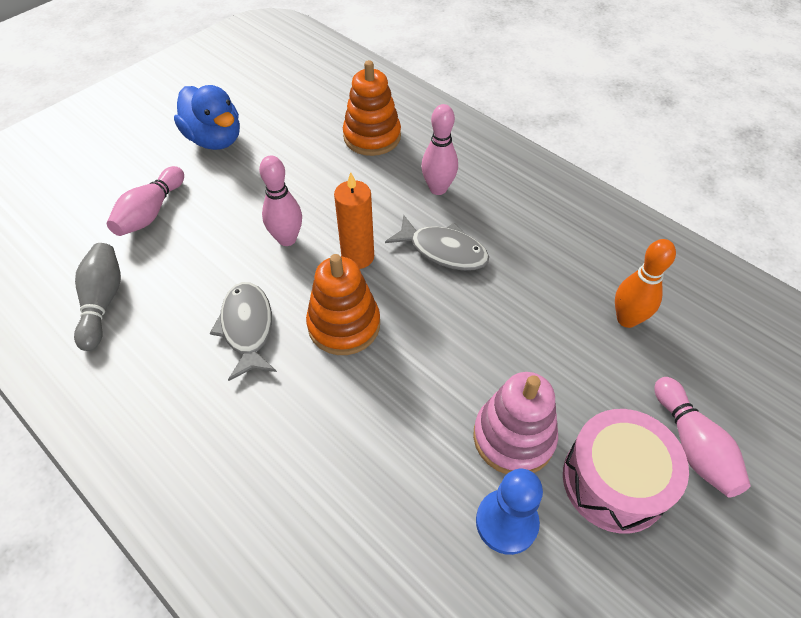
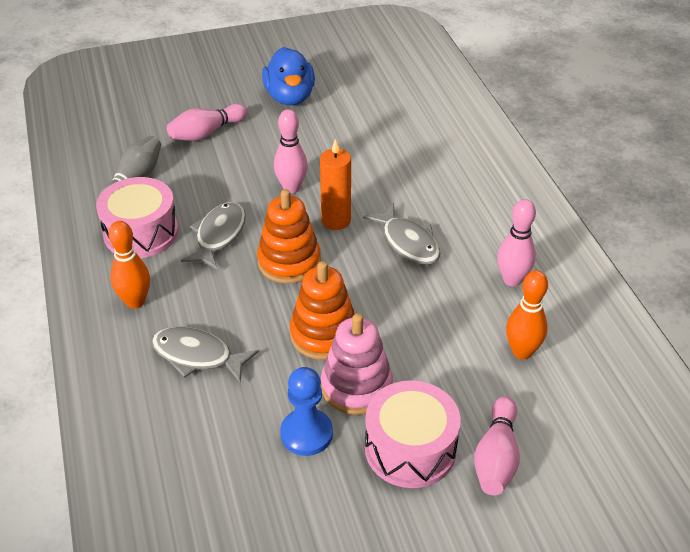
camera: 30 degrees right, 10 degrees down
(155, 364) = (141, 233): none -> pink drum
(206, 456) = (135, 302): none -> orange bowling pin
(325, 490) = (197, 356): none -> grey fish
(372, 137) = (417, 138): orange stacking toy -> orange stacking toy (324, 334)
(438, 189) = (441, 196): pink bowling pin -> pink bowling pin (512, 280)

